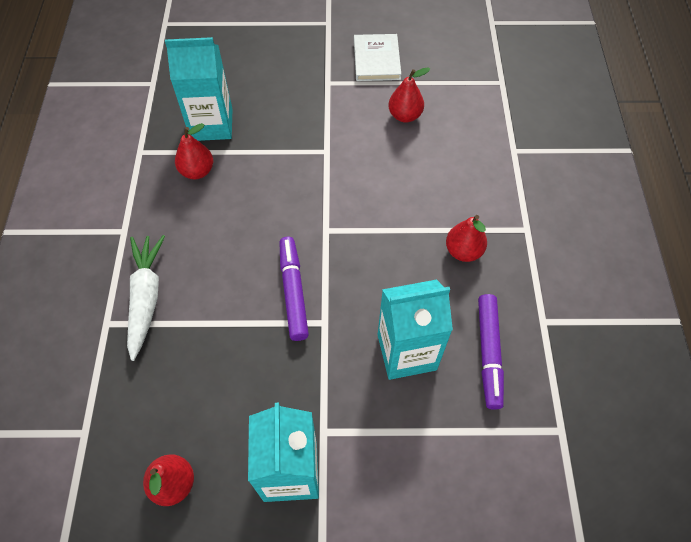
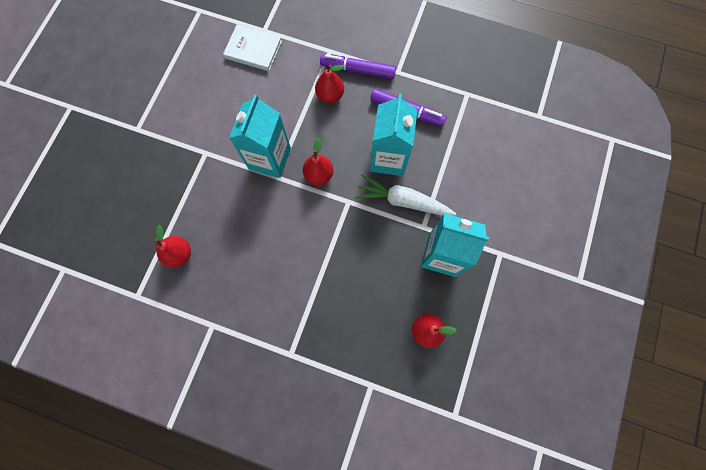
camera: 70 degrees left, 15 degrees up
(146, 298) = (280, 320): white carrot -> white carrot (403, 201)
(212, 124) = (136, 231): turquoise carton -> turquoise carton (269, 158)
(293, 292) = (317, 214): purple marker -> purple marker (358, 70)
(376, 60) = (132, 85): white book -> white book (253, 49)
(405, 115) = (198, 86): red pear -> red pear (319, 175)

